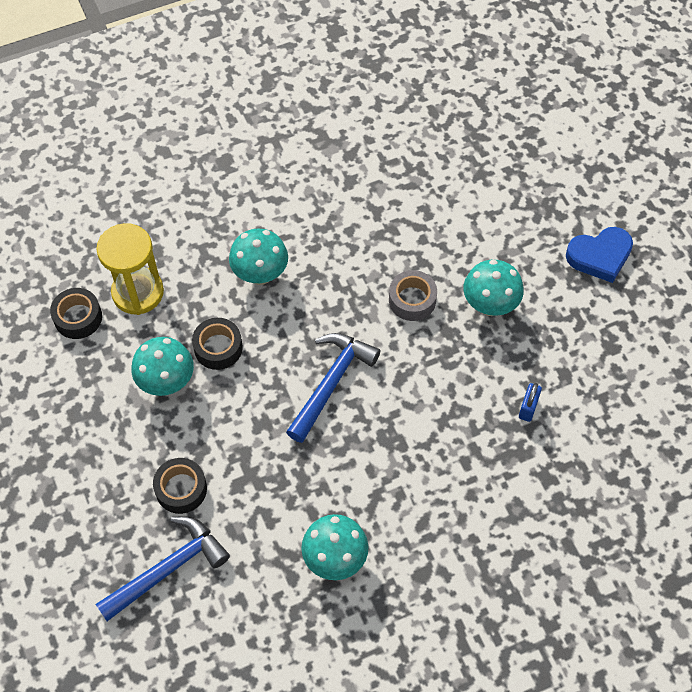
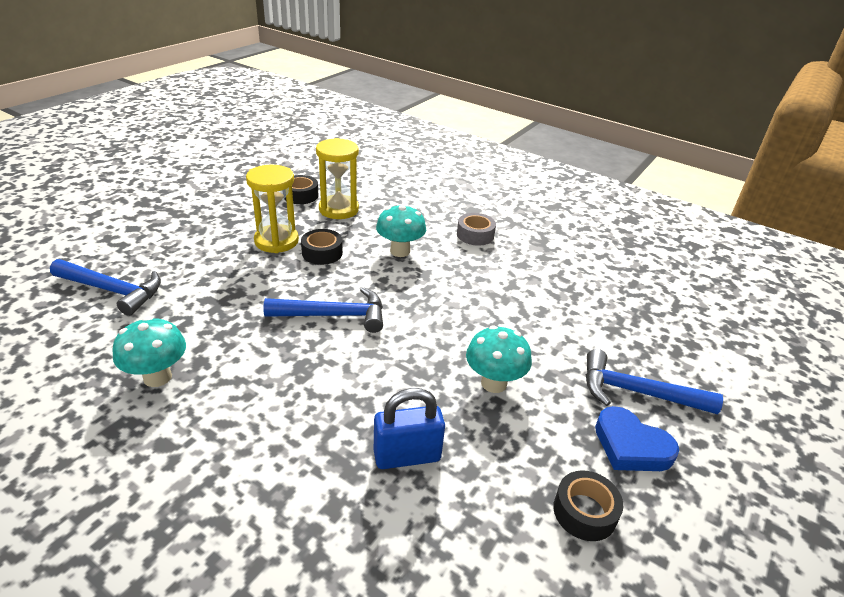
camera: 55 degrees right, 25 degrees down
(167, 382) = (276, 241): turquoise mushroom -> yellow hourglass
(181, 489) = (188, 274): black tape -> black tape (584, 512)
(412, 300) = (452, 333): grey tape -> grey tape (475, 235)
(528, 408) = (407, 456): blue padlock -> blue padlock, size x1.81
(555, 213) = (637, 392): none -> blue hammer

